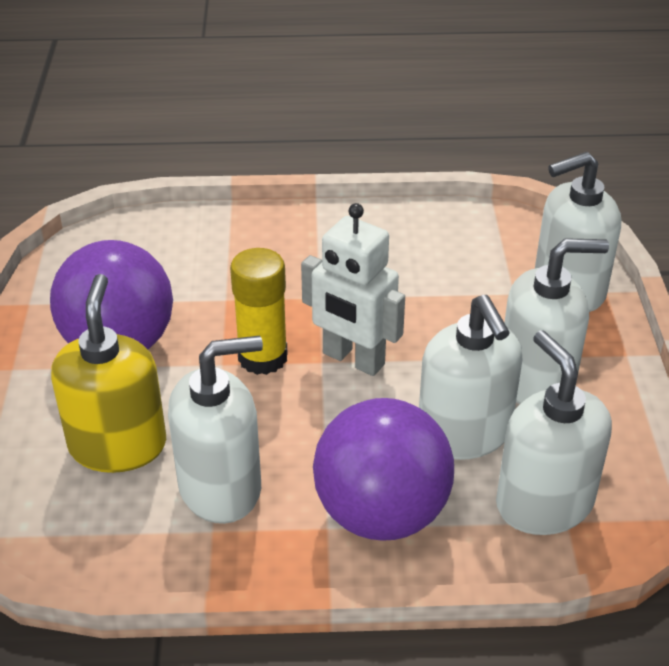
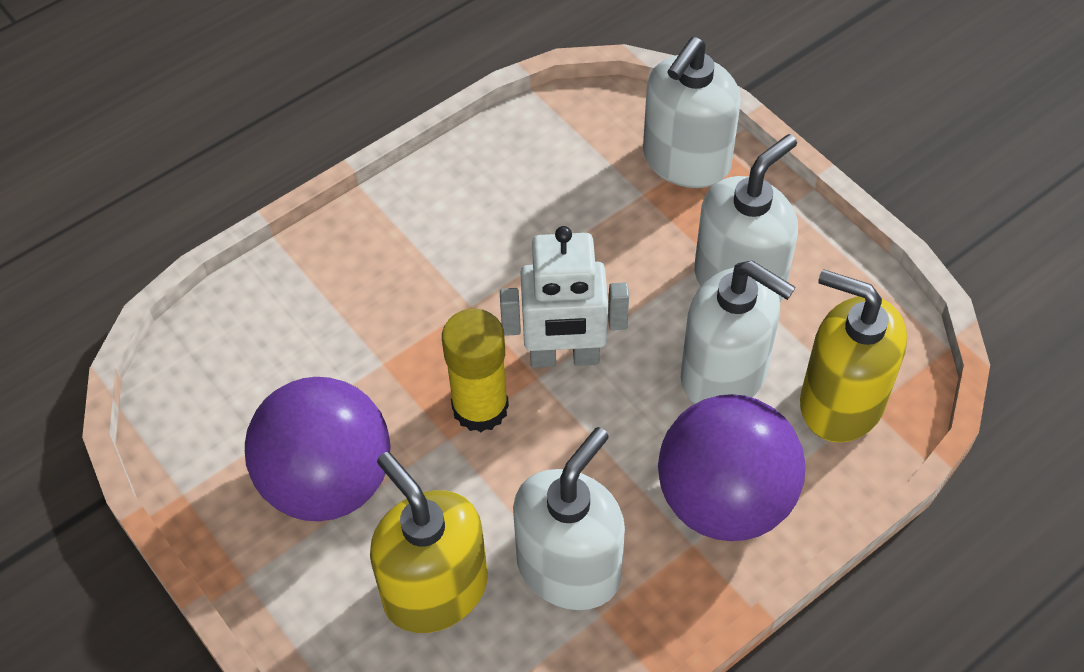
camera: 35 degrees left, 15 degrees up
(544, 503) = (841, 402): white soap dispenser -> yellow soap dispenser

